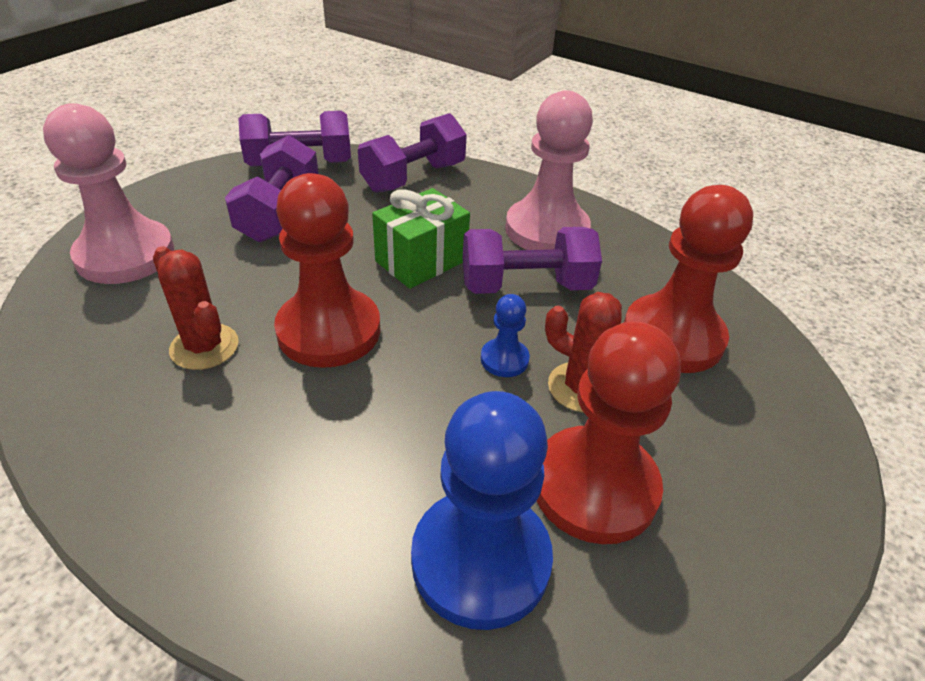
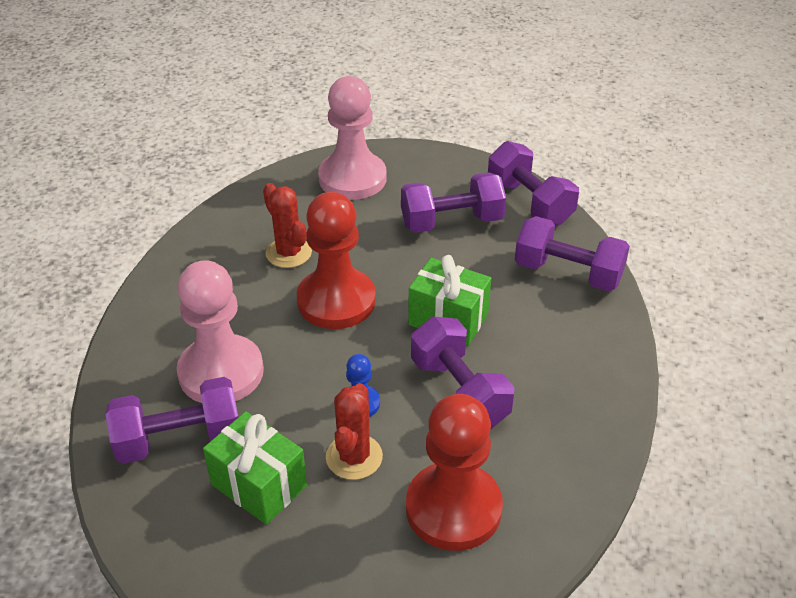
camera: 70 degrees right, 0 degrees up
(204, 347) = (288, 253): red cactus -> red cactus turned 60 degrees counterclockwise
(480, 559) = (179, 440): blue pawn -> purple dumbbell
(546, 230) = (555, 385): pink pawn -> pink pawn (221, 372)
(594, 486) = (259, 485): red pawn -> green gift

